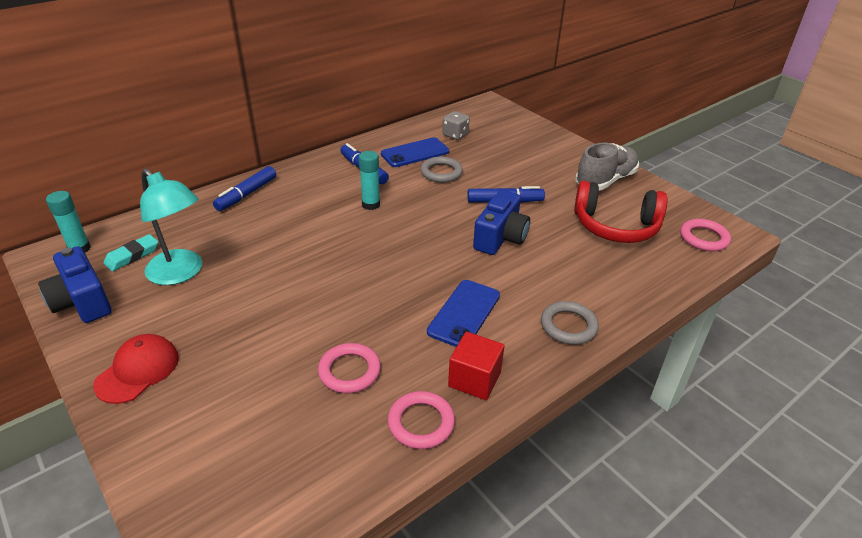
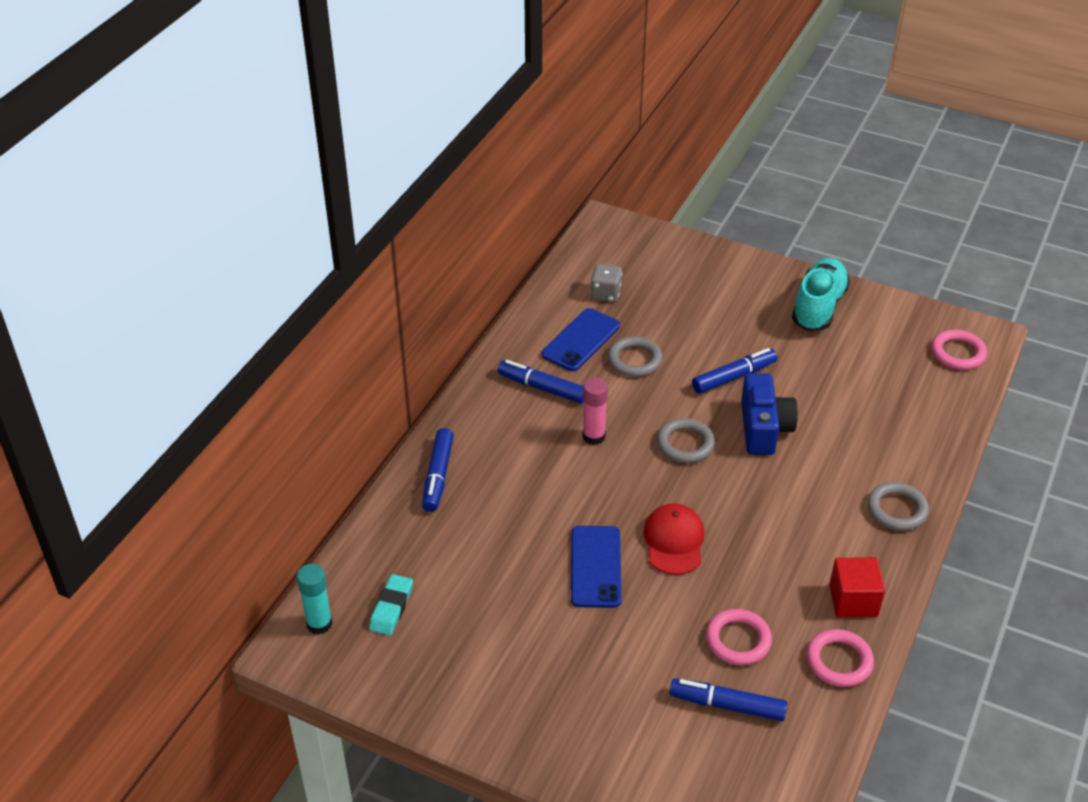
camera: 25 degrees left, 5 degrees up
(82, 301) = (398, 682): blue camera -> none
(138, 371) = (539, 726): red cap -> red cap (674, 541)
(181, 273) = (469, 606): turquoise lamp -> none
(293, 417) = (727, 705): none -> blue marker
(371, 205) = (593, 436): turquoise glue stick -> pink glue stick
(432, 228) = (685, 444): none -> grey ring
(464, 313) = (794, 535): blue phone -> blue phone (595, 567)
(605, 180) = (818, 307): grey shoe -> turquoise shoe
(615, 226) = (867, 369): red headphones -> none

